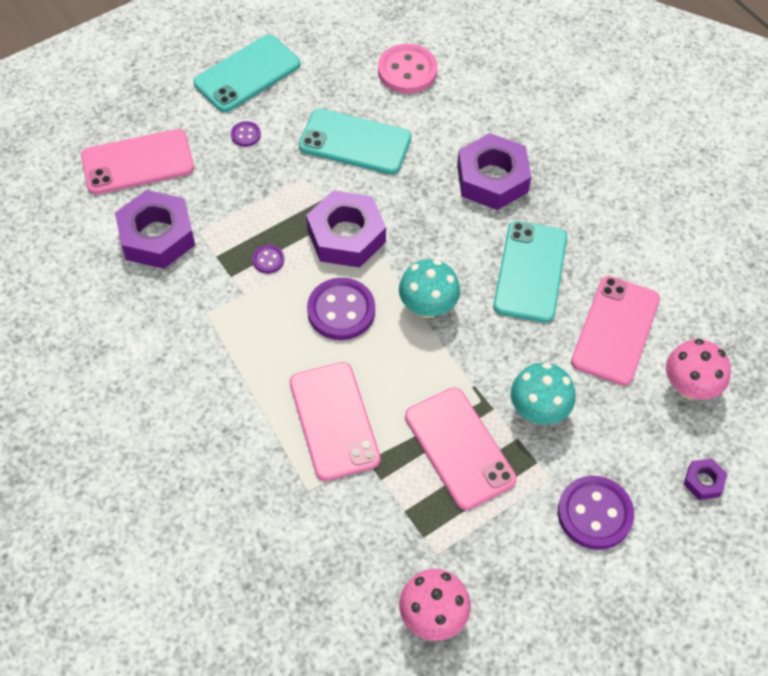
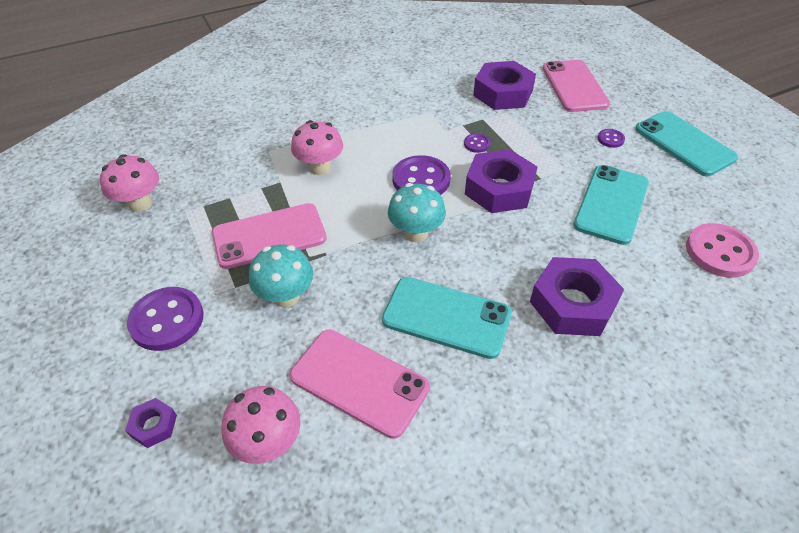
camera: 100 degrees right, 10 degrees down
(334, 421) = (320, 168): pink phone -> pink mushroom

